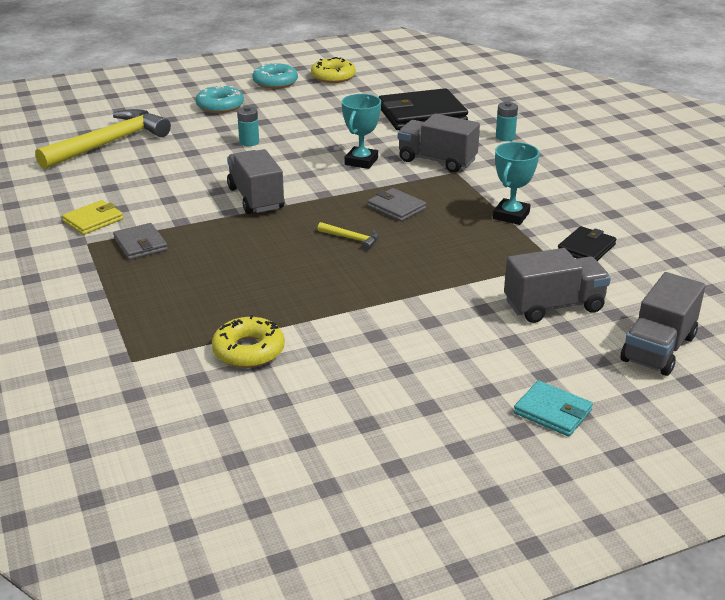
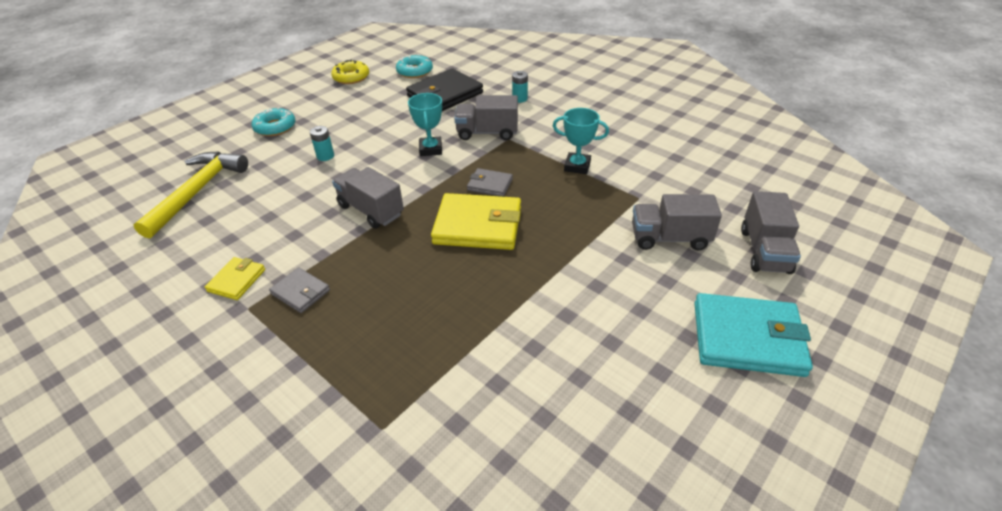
camera: 25 degrees left, 10 degrees up
(248, 350) = (478, 373): yellow donut -> none
(275, 82) = (307, 93): turquoise donut -> turquoise donut (415, 71)
(351, 239) = (478, 225): yellow hammer -> yellow wallet
(511, 215) = (577, 166): turquoise trophy -> turquoise trophy turned 75 degrees counterclockwise
(552, 412) = (747, 338): turquoise wallet -> turquoise wallet, size x1.94
(553, 306) = (669, 238): grey truck -> grey truck turned 135 degrees counterclockwise
(586, 248) = (649, 179): black wallet -> none

